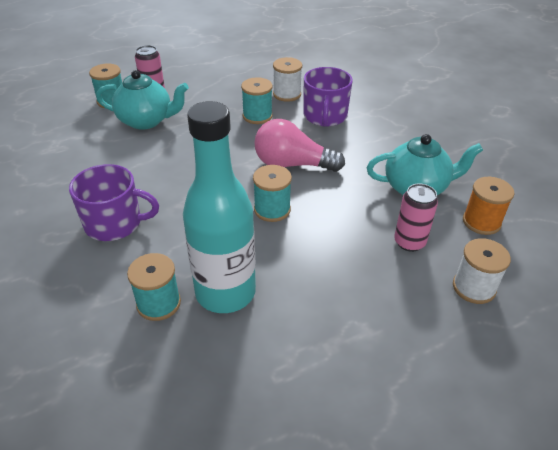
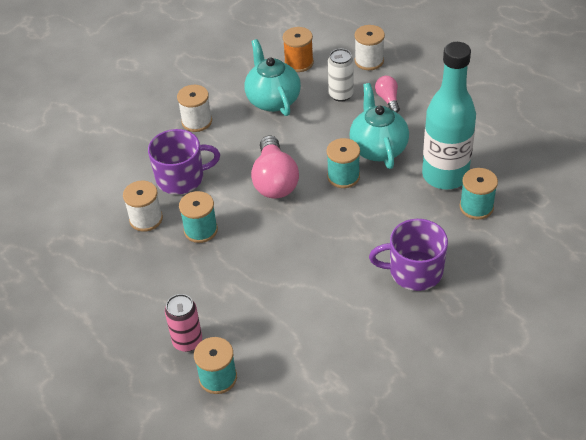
camera: 105 degrees left, 5 degrees up
(114, 223) = (414, 271): purple mug -> purple mug turned 75 degrees counterclockwise
(146, 121) = (247, 322): turquoise teapot -> turquoise teapot (378, 148)
(386, 282) = (388, 99): none -> pink light bulb
(398, 135) = (197, 121): none -> white spool
(409, 242) = (341, 95): pink can -> white can

